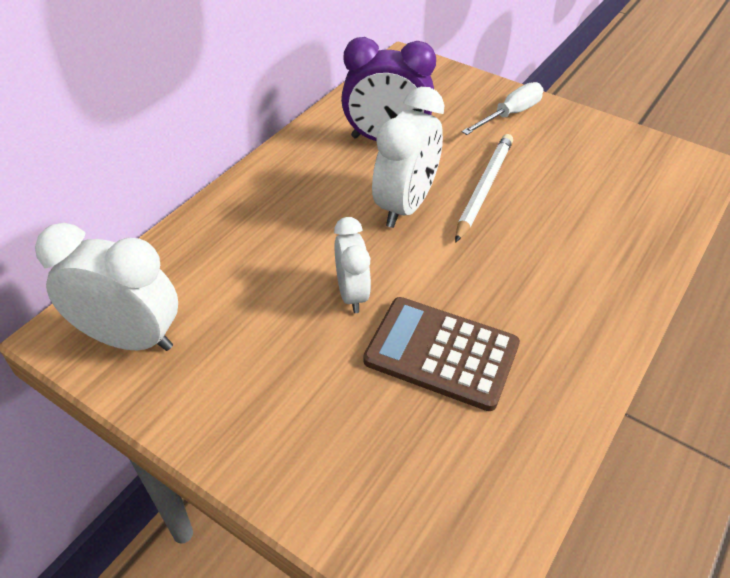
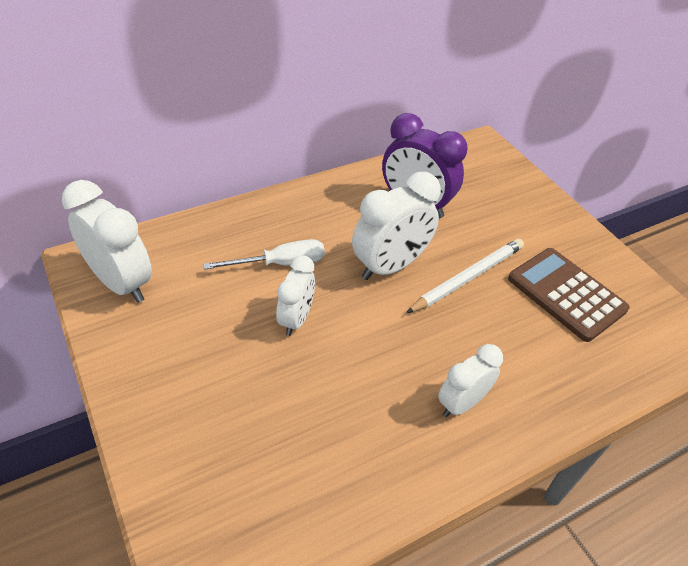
camera: 25 degrees right, 0 degrees up
(441, 353) = (329, 397): brown calculator -> brown calculator (566, 294)
(510, 114) = (540, 223): white screwdriver -> white screwdriver (280, 263)
(562, 302) = (461, 403): none -> white clock

